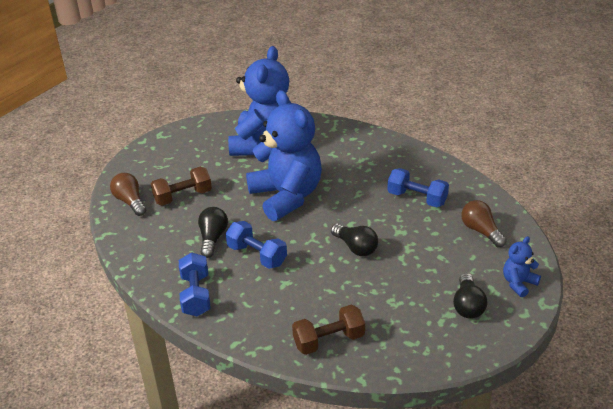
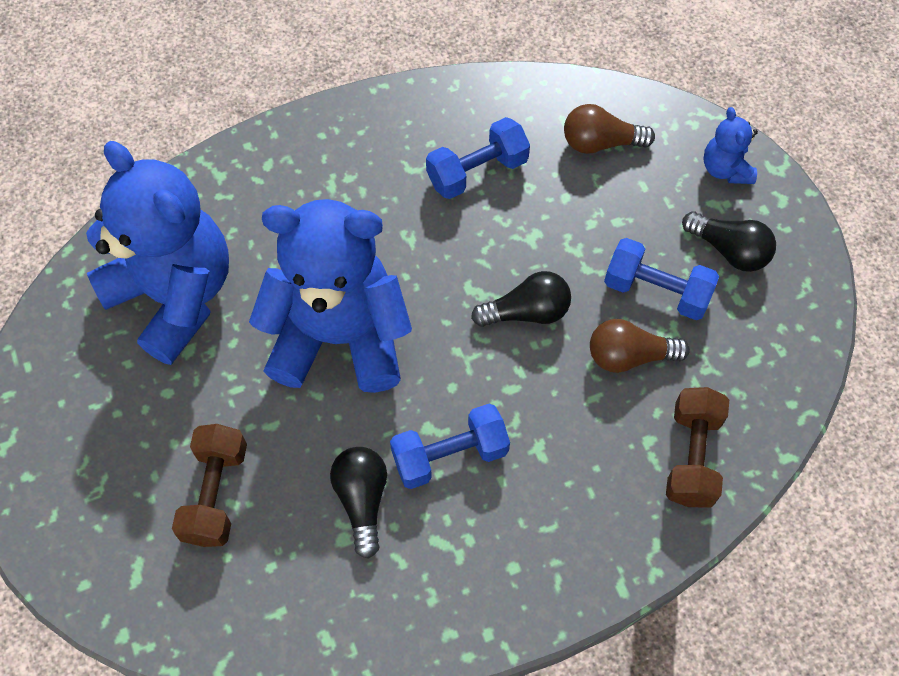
camera: 60 degrees left, 25 degrees up
(130, 201) = (160, 589): brown light bulb -> brown light bulb (629, 356)
(196, 295) = (480, 593): blue dumbbell -> blue dumbbell (656, 291)
(212, 238) = (362, 500): black light bulb -> black light bulb turned 45 degrees clockwise

